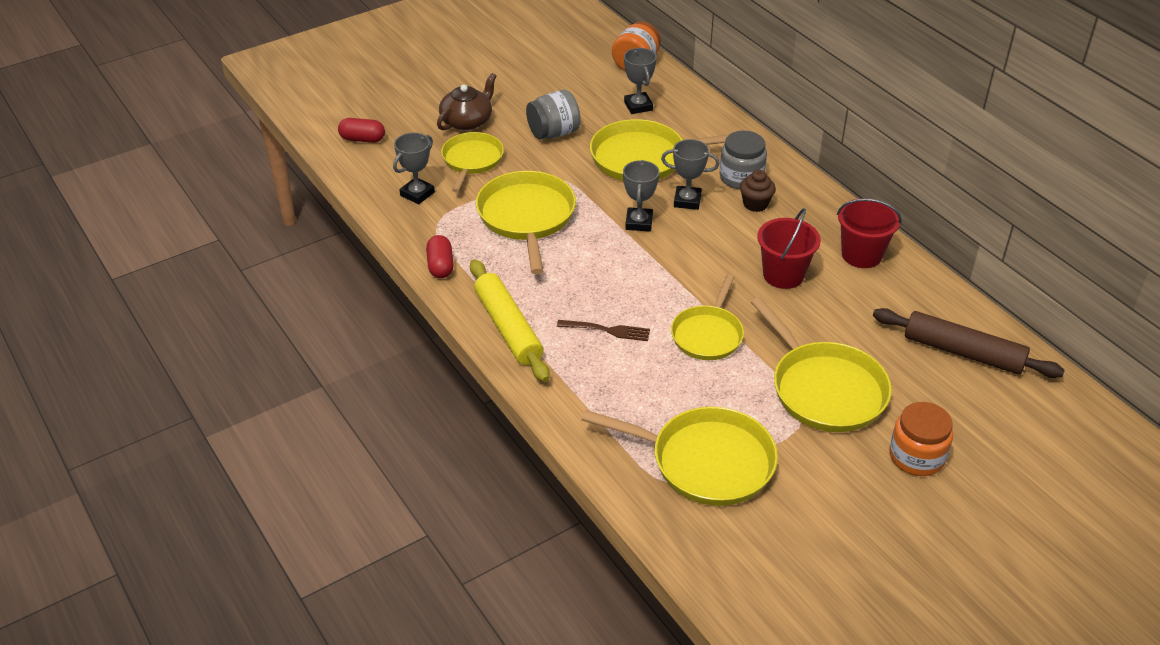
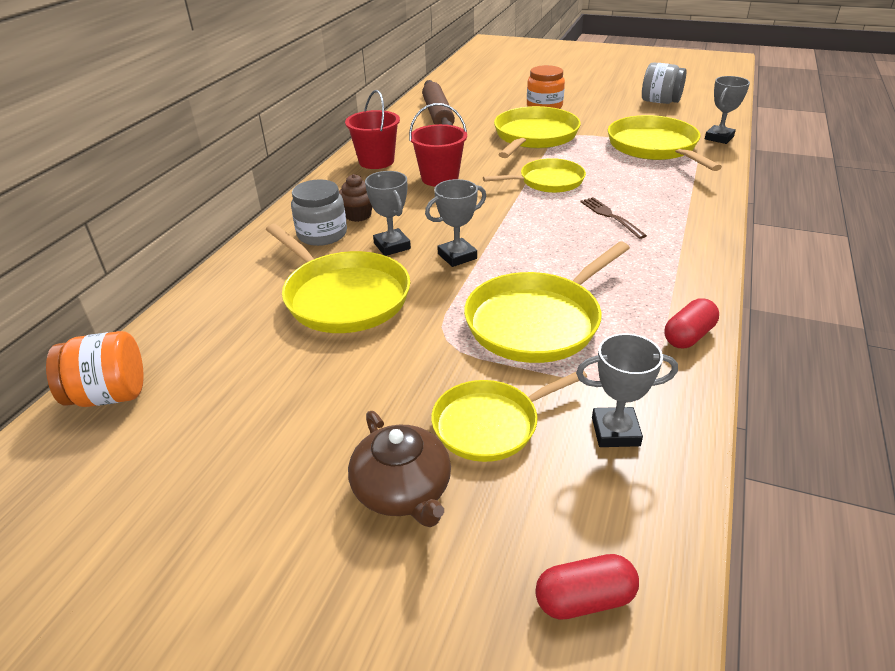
camera: 125 degrees left, 5 degrees down
(362, 139) = (584, 599): red capsule -> red capsule turned 75 degrees counterclockwise
(467, 121) = (403, 490): brown teapot -> brown teapot turned 120 degrees counterclockwise
(508, 328) = (687, 257): yellow rolling pin -> none
(553, 133) = (354, 384): grey jar -> grey jar (660, 102)
(638, 106) = (230, 345): grey trophy -> grey trophy (719, 138)

